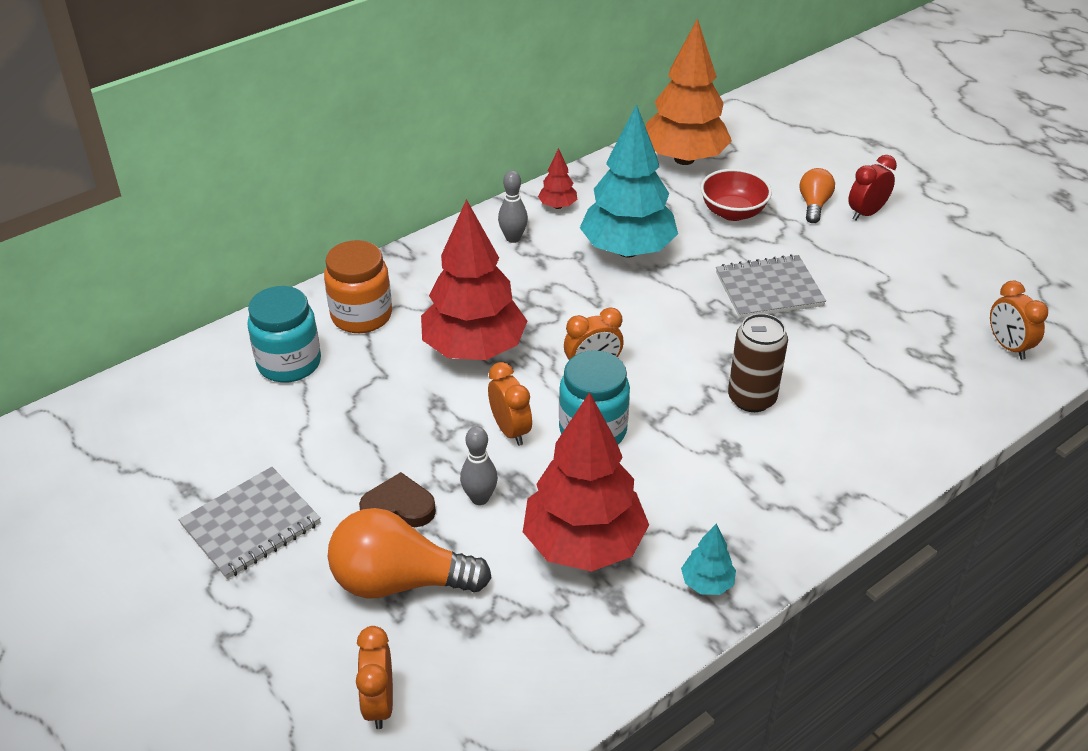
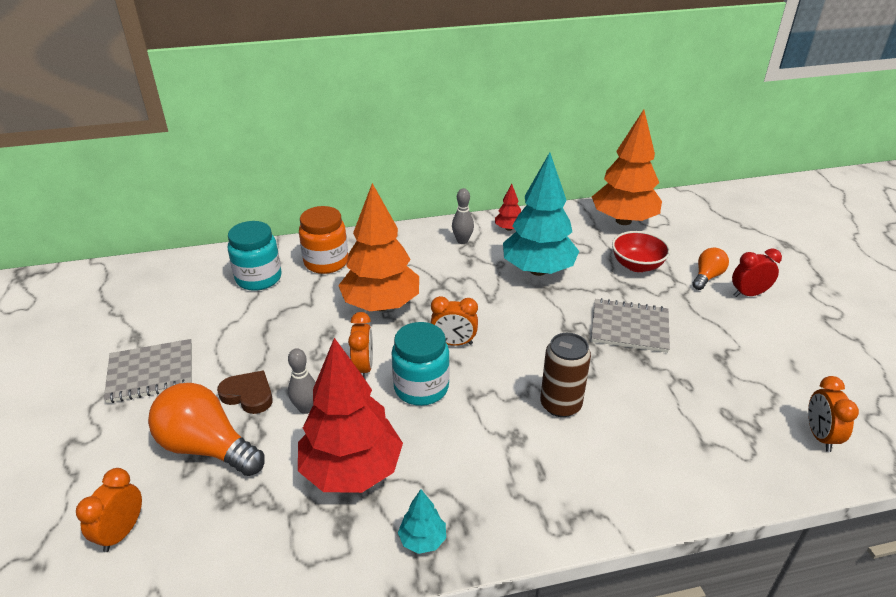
camera: 25 degrees right, 5 degrees down
(474, 349) = (381, 305): red tree -> orange tree

